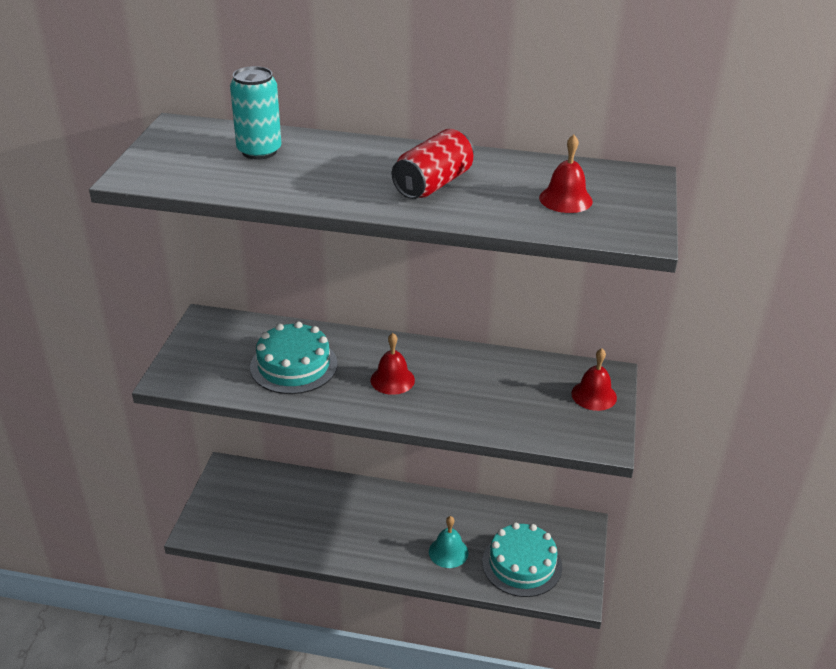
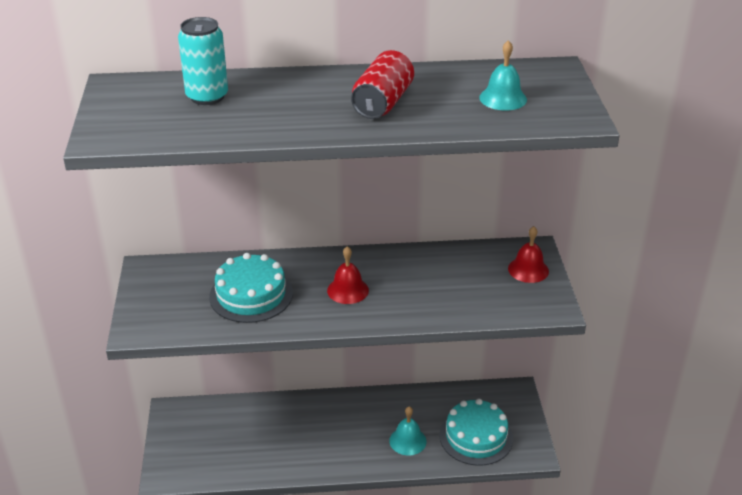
camera: 15 degrees left, 0 degrees up
(565, 199) = (503, 98): red bell -> turquoise bell

